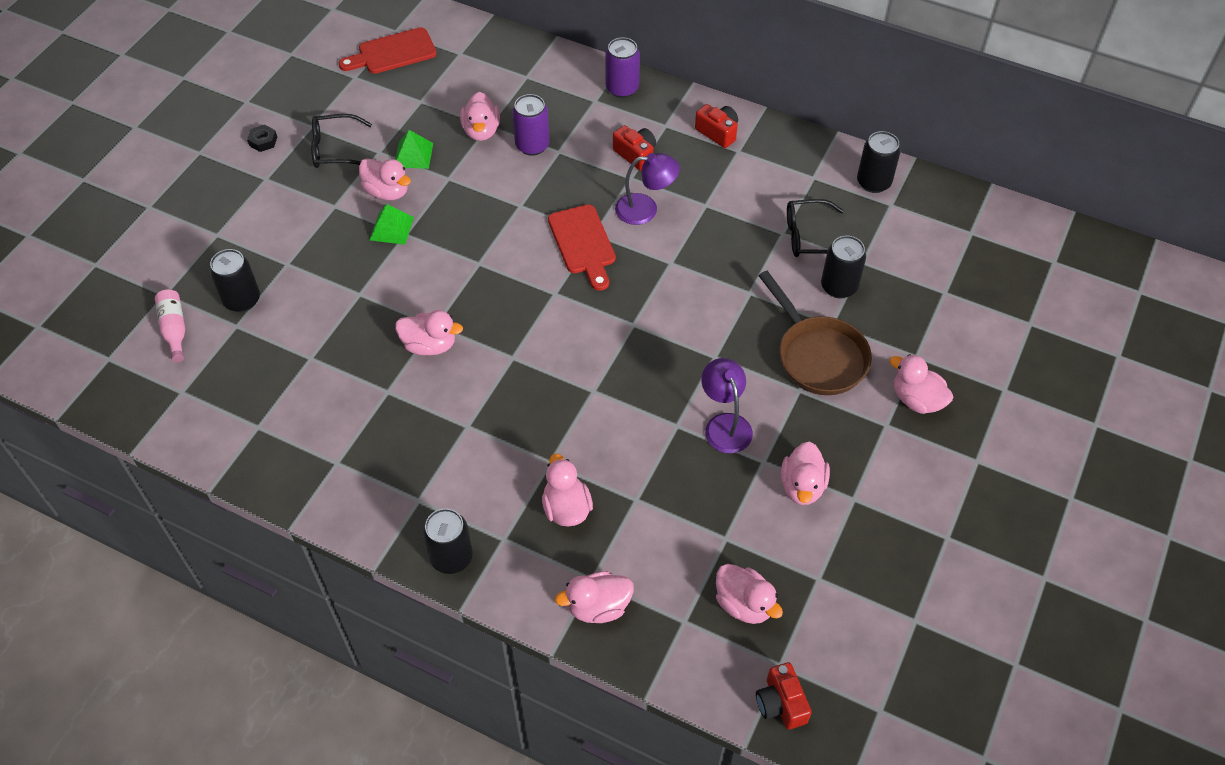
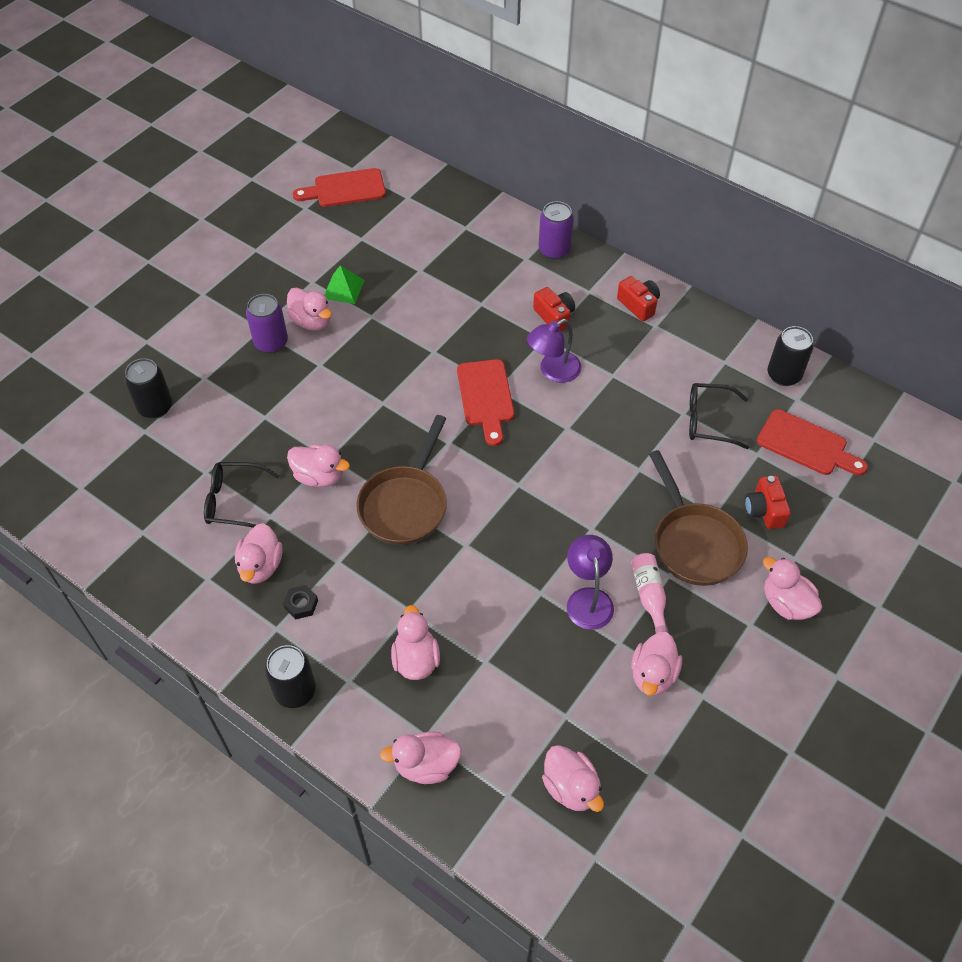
camera: 10 degrees right, 0 degrees up
(174, 329) = (88, 426): pink bottle -> pink bottle (649, 596)
(263, 141) = (208, 258): black nut -> black nut (301, 604)
(335, 149) = (272, 274): black glasses -> black glasses (234, 501)
(391, 228) = (308, 357): green pyramid -> none
(481, 131) = (412, 274): pink duck -> pink duck (261, 566)
(524, 360) = (405, 504): none -> brown pan
(532, 145) = (457, 294): purple can -> purple can (271, 342)
(645, 209) = (553, 371): purple lamp -> purple lamp turned 135 degrees clockwise
(781, 703) = (588, 898): red camera -> red camera (764, 510)
(839, 286) = (729, 475): black can -> none
(908, 247) = (806, 445): none -> red cutting board

